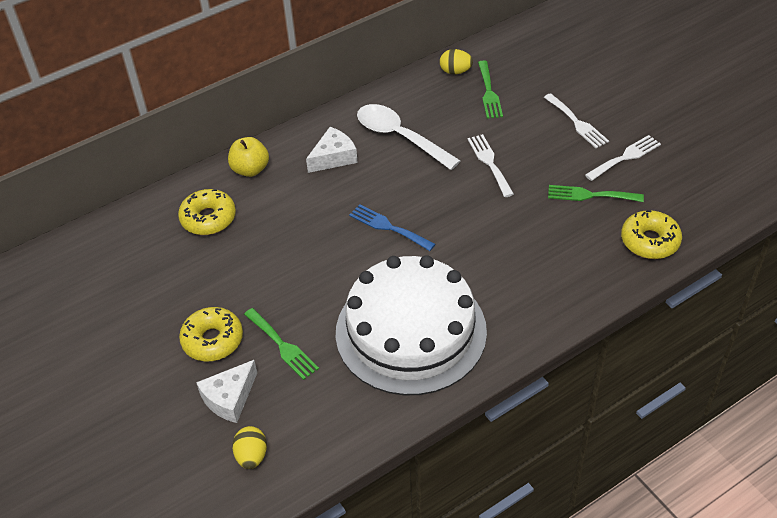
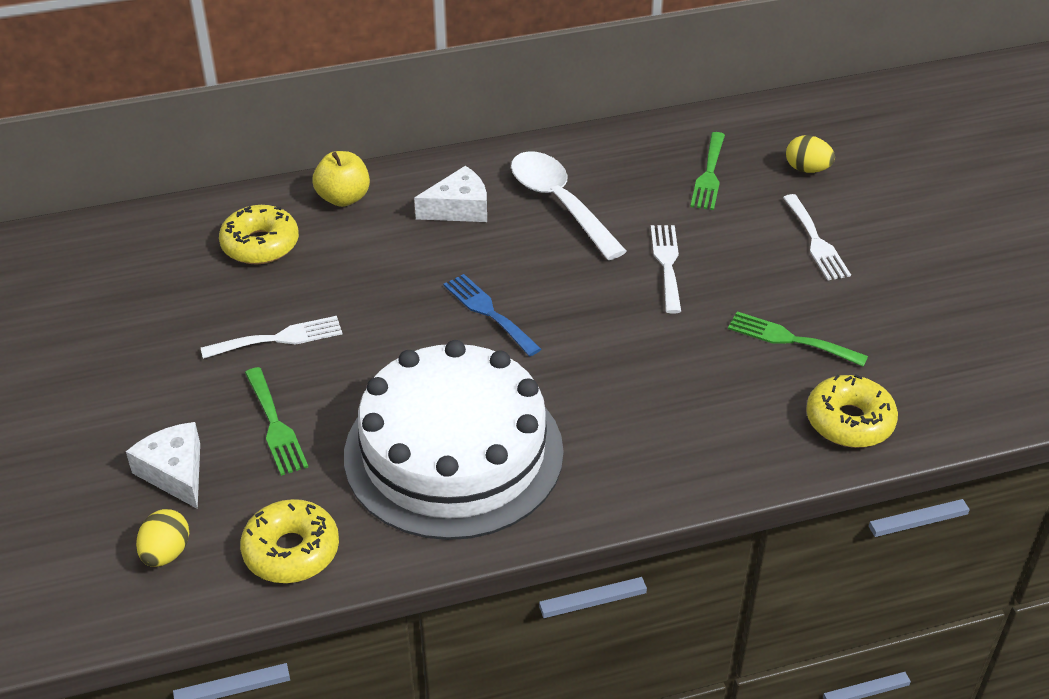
camera: 15 degrees right, 5 degrees down
(212, 340) = (190, 395): yellow donut -> yellow donut (291, 551)
(229, 398) = (175, 472): white cheese -> white cheese turned 90 degrees clockwise
(455, 71) = (675, 138): yellow egg -> yellow egg (807, 169)
(625, 157) = (865, 302): white fork -> white fork (279, 338)

